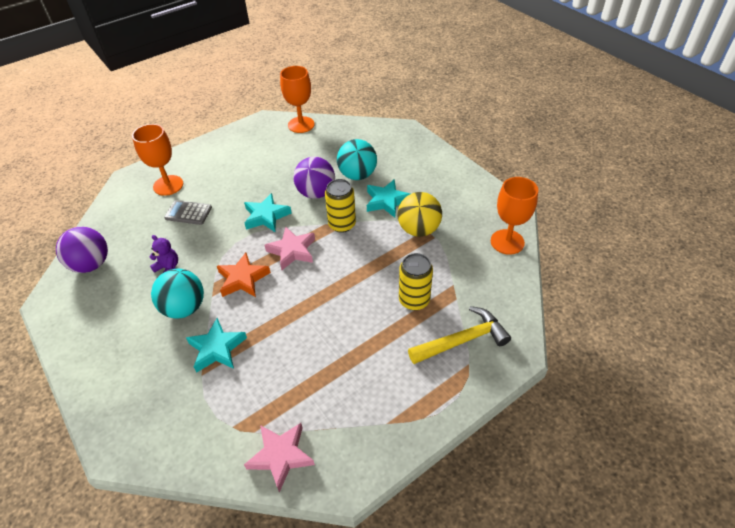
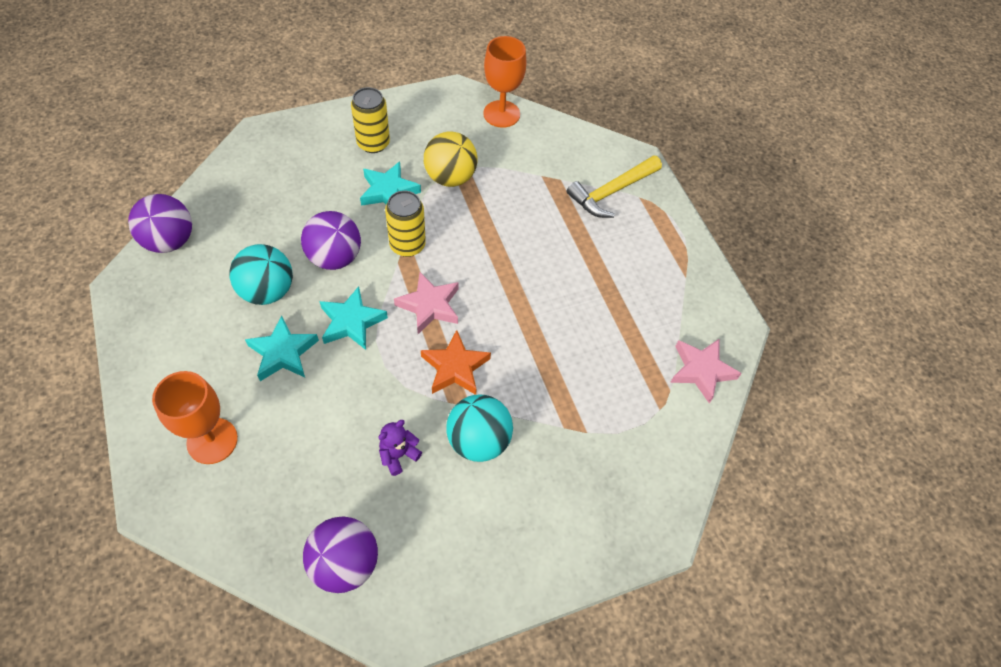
camera: 80 degrees left, 10 degrees up
(188, 213) = (295, 418): grey calculator -> none
(217, 348) = (554, 411): turquoise star -> turquoise star (283, 353)
(301, 125) = (170, 241): orange goblet -> purple ball
(357, 175) = (324, 206): turquoise ball -> turquoise ball (267, 291)
(414, 300) = (550, 213): yellow can -> yellow can (373, 143)
(462, 340) = (611, 192): yellow hammer -> yellow hammer turned 120 degrees counterclockwise

